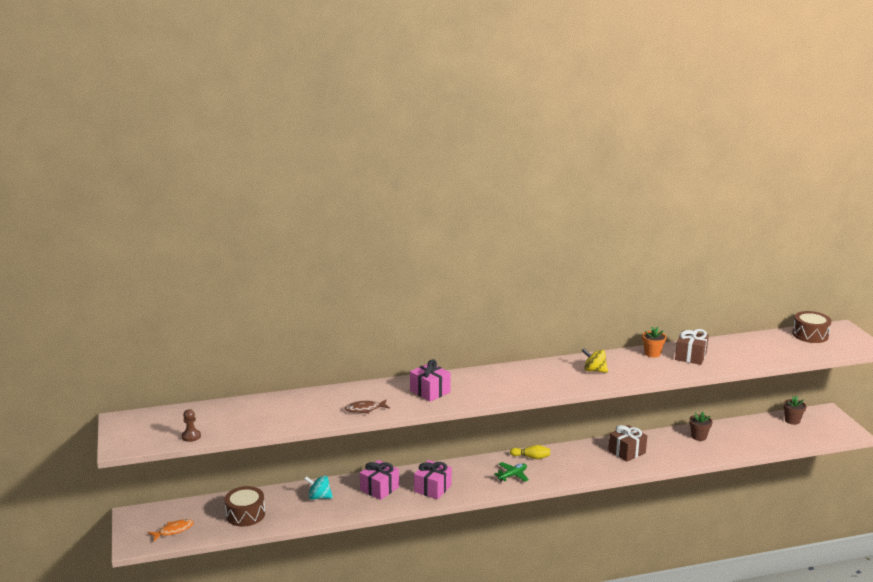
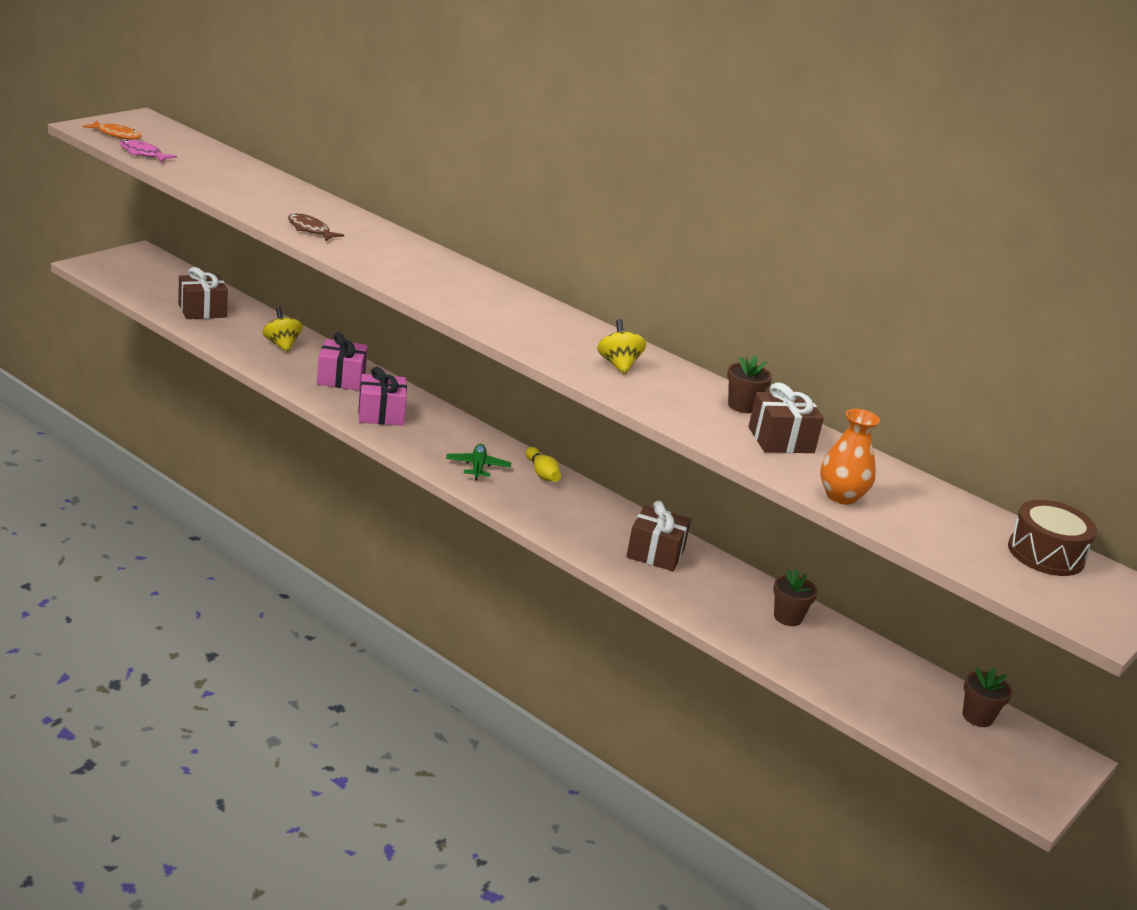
camera: 50 degrees right, 5 degrees up
(173, 531) = (133, 279): orange fish -> orange fish (116, 135)
(191, 436) = (143, 154): brown pawn -> pink fish
(245, 514) = (202, 310): brown drum -> brown gift
(319, 497) = (282, 345): turquoise spinning top -> yellow spinning top
(430, 391) = (405, 261): pink gift -> none
(512, 475) = (477, 467): green plane -> green plane turned 105 degrees counterclockwise
(652, 353) = (742, 406): orange flower pot -> brown flower pot
(748, 361) = (841, 496): none -> orange vase

